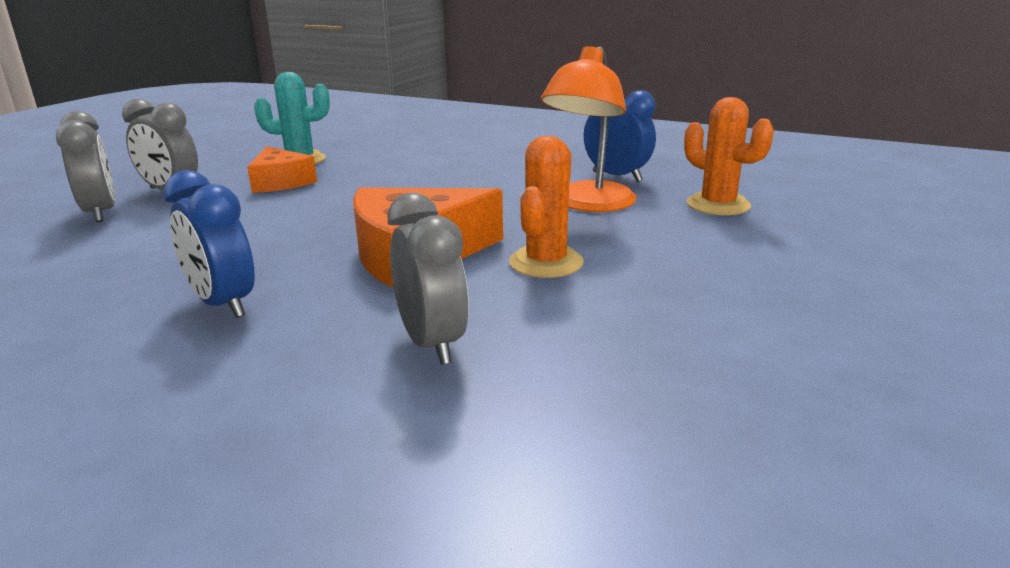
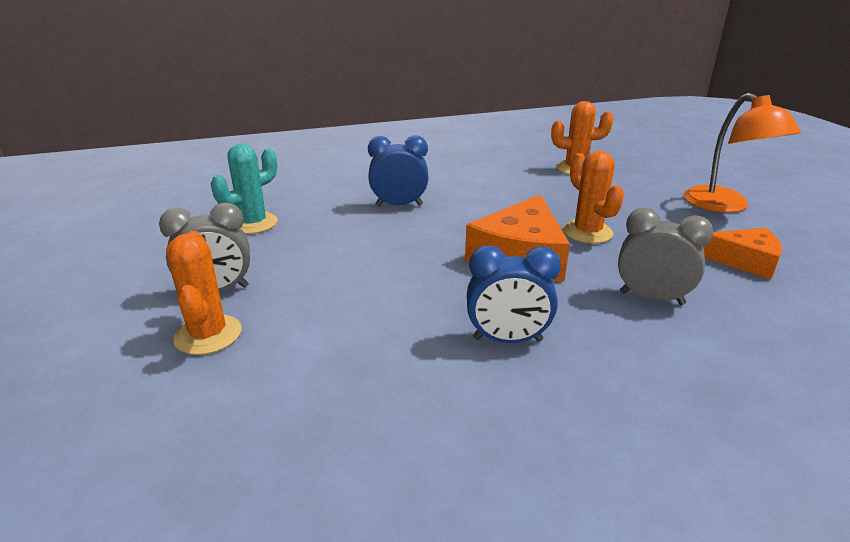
camera: 45 degrees left, 5 degrees up
(101, 213) = (208, 335): grey clock -> orange cactus
(280, 182) = (292, 246): orange cheese -> orange cheese (745, 261)
(588, 204) = (522, 190): orange lamp -> orange lamp (725, 206)
(617, 177) = (493, 167): blue clock -> blue clock (399, 205)

